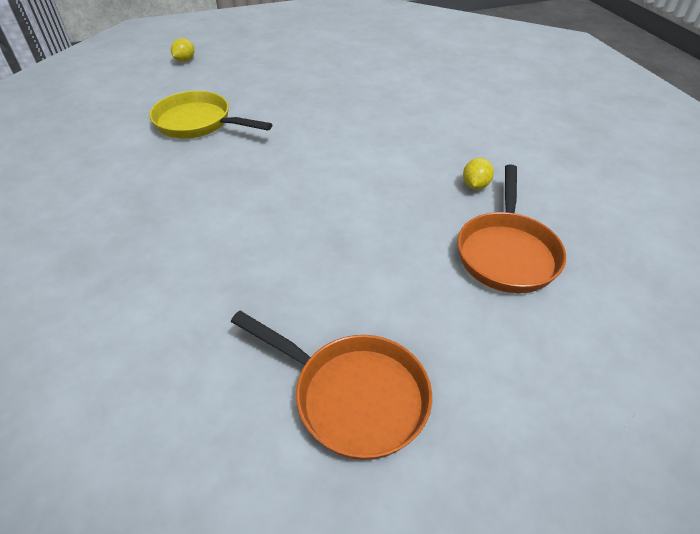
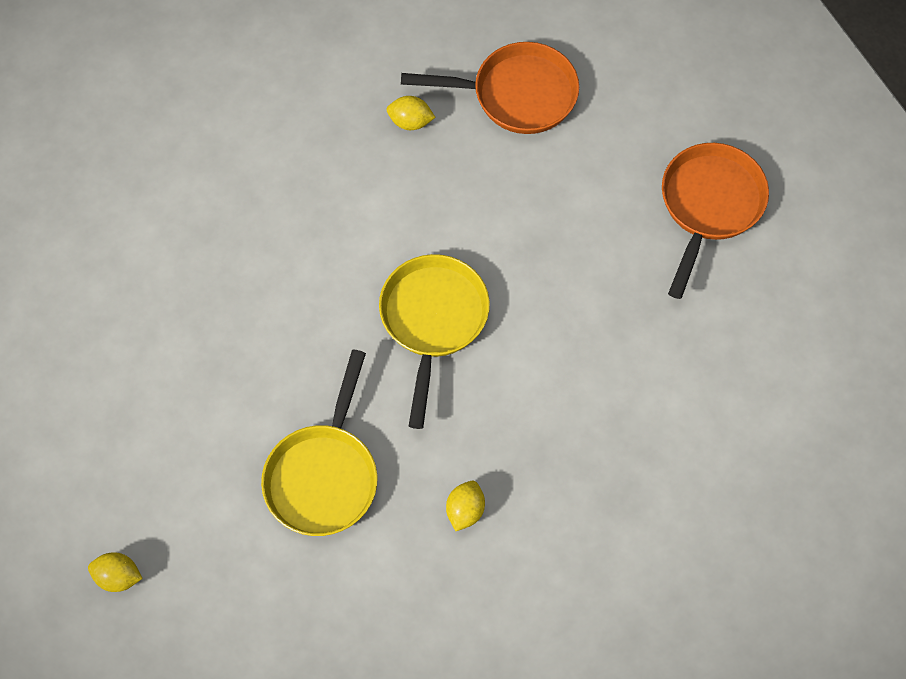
camera: 100 degrees left, 20 degrees up
(131, 176) = (465, 511): none -> yellow lemon
(289, 178) = (433, 321): none -> yellow pan

